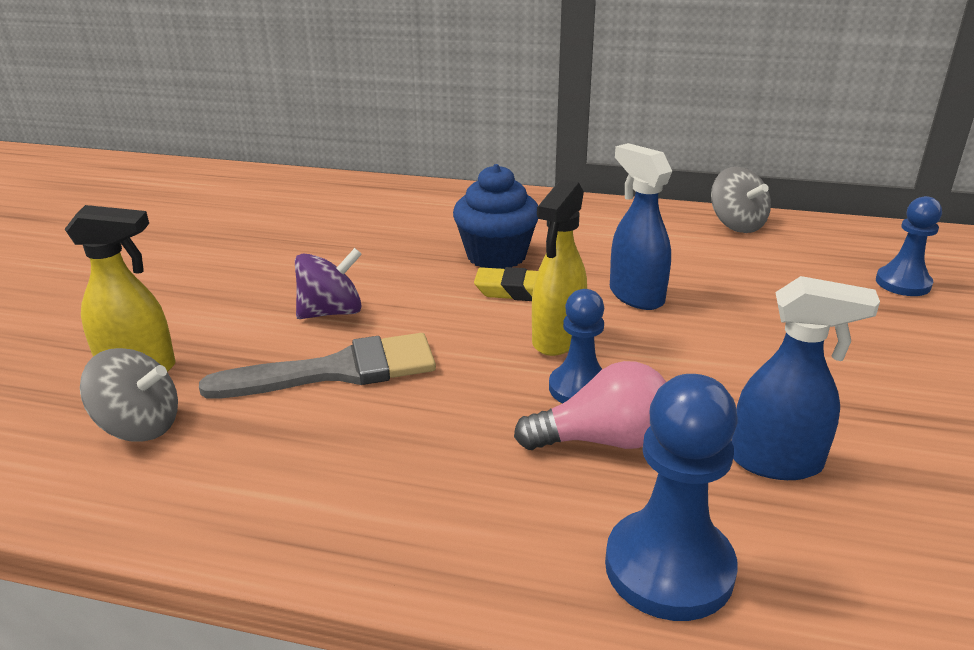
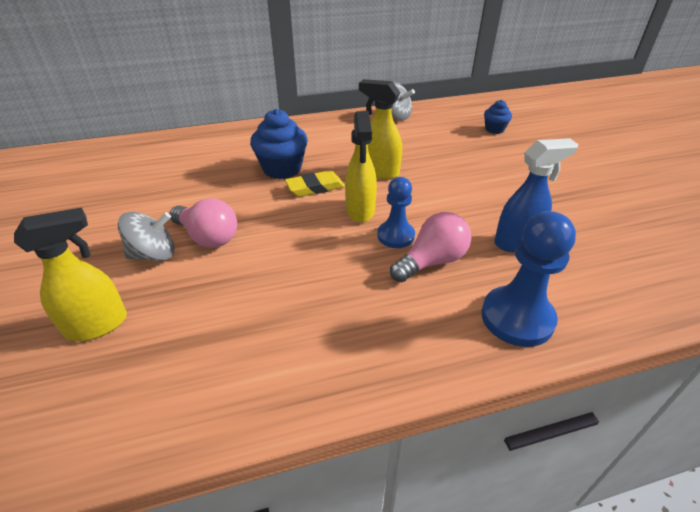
camera: 30 degrees left, 10 degrees up
(140, 426) = (138, 366): grey spinning top -> grey spinning top (153, 254)
(331, 312) = (208, 237): purple spinning top -> pink light bulb
(338, 370) = (247, 275): grey brush -> none
(635, 296) = (379, 171): blue spray bottle -> yellow spray bottle
(903, 283) = (494, 129): blue pawn -> blue cupcake

